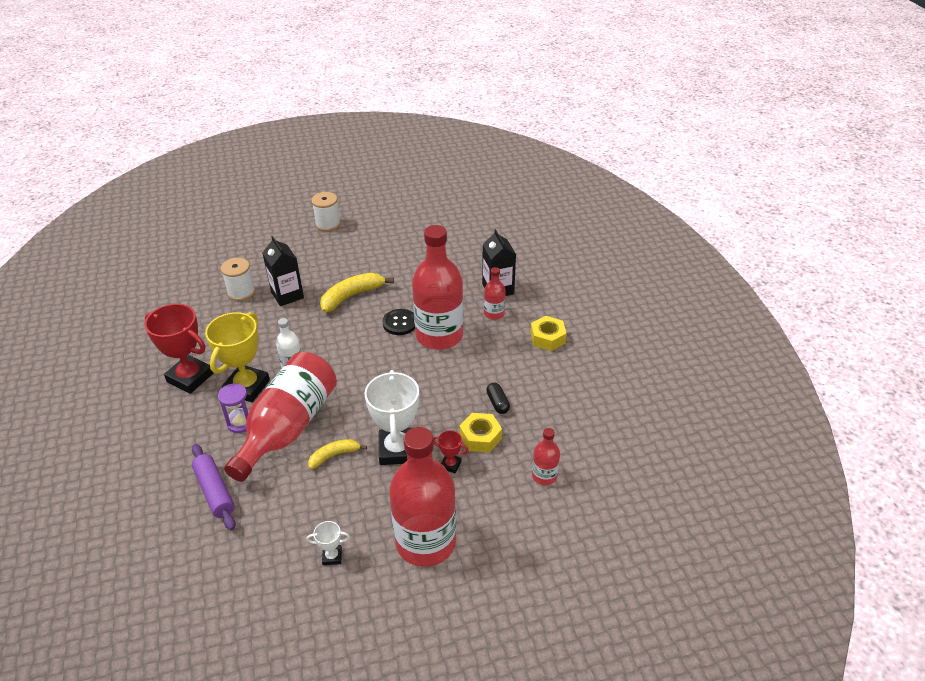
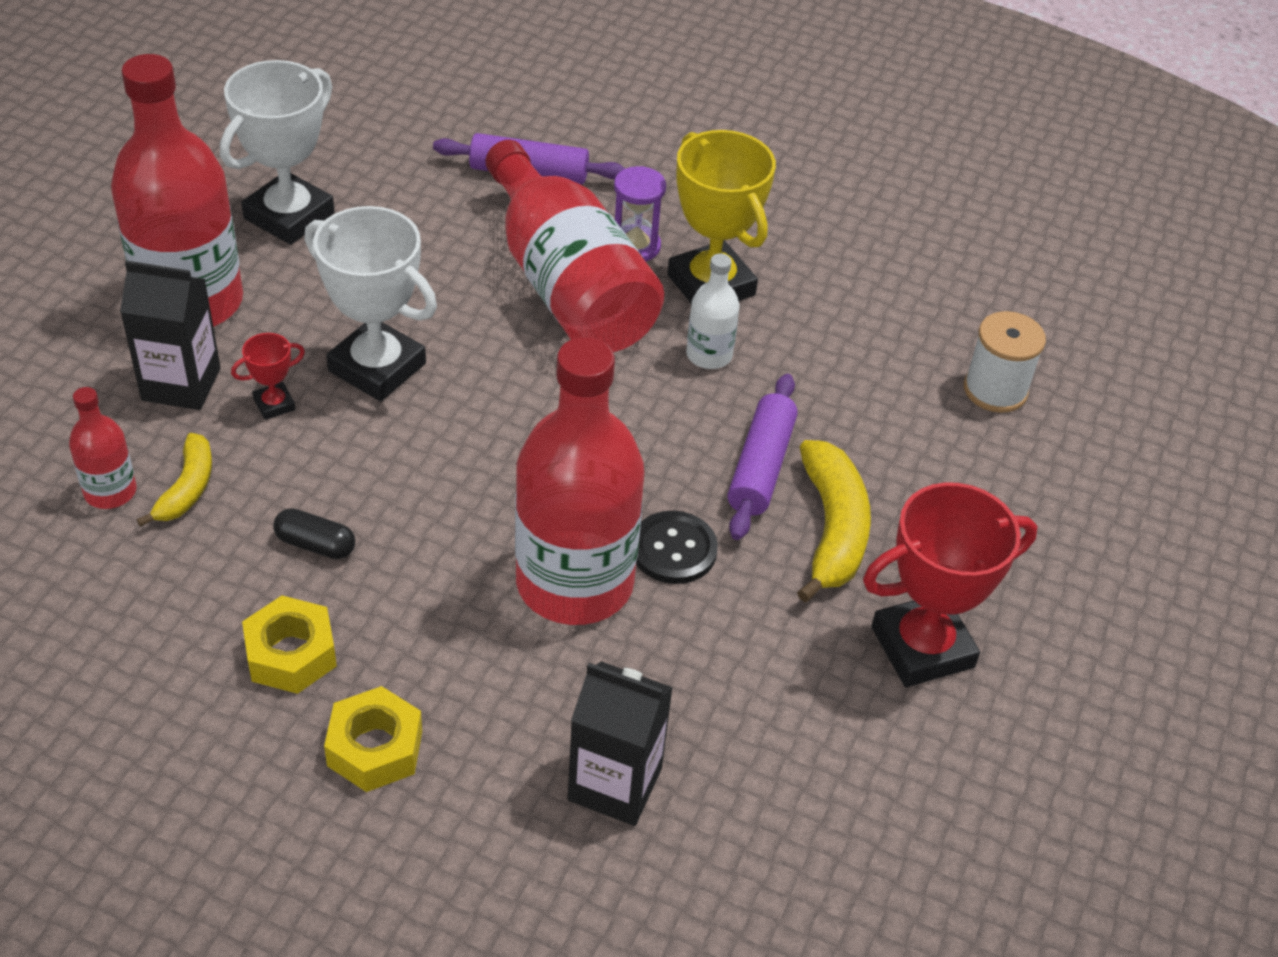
camera: 125 degrees right, 5 degrees up
(190, 377) = (801, 240): red trophy -> red trophy (922, 647)
(287, 295) = (925, 443): black carton -> black carton (181, 384)
(328, 224) = (1158, 639): white spool -> none
(332, 556) = (289, 216): white trophy -> white trophy, size x2.20
(334, 455) = (452, 301): yellow banana -> yellow banana (187, 488)
(340, 324) = (760, 467): none -> purple rolling pin
(480, 437) = (277, 472): yellow nut -> yellow nut (291, 654)
(494, 313) = (543, 715): red bottle -> none

